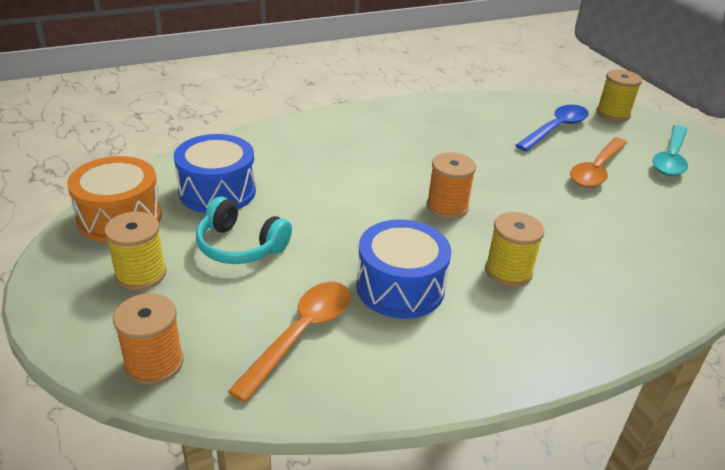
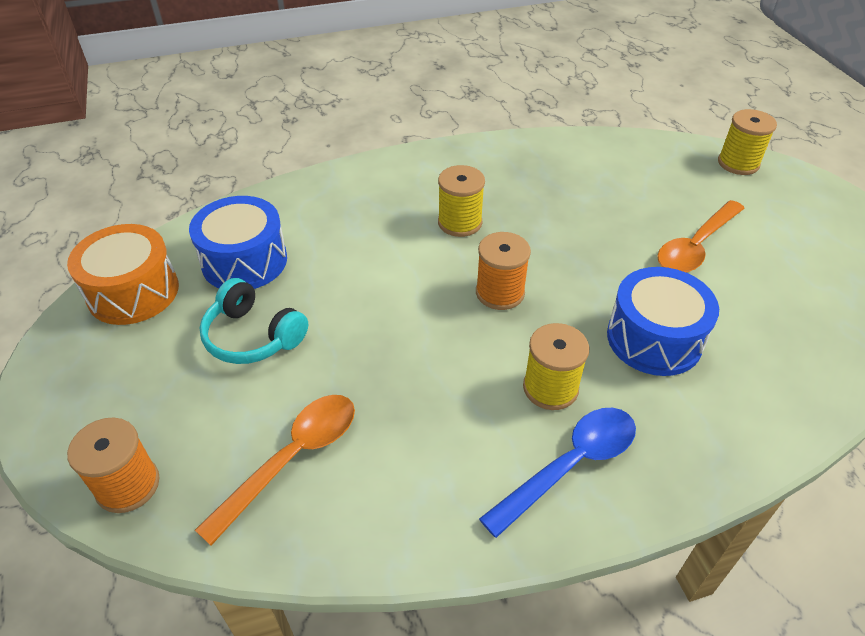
camera: 10 degrees right, 10 degrees up
(140, 274) = (139, 368): yellow spool -> yellow spool (460, 222)
(400, 287) = (418, 402): blue drum -> blue drum (654, 339)
(556, 129) = (660, 184): blue spoon -> blue spoon (570, 465)
(670, 158) = (796, 232): turquoise spoon -> none

